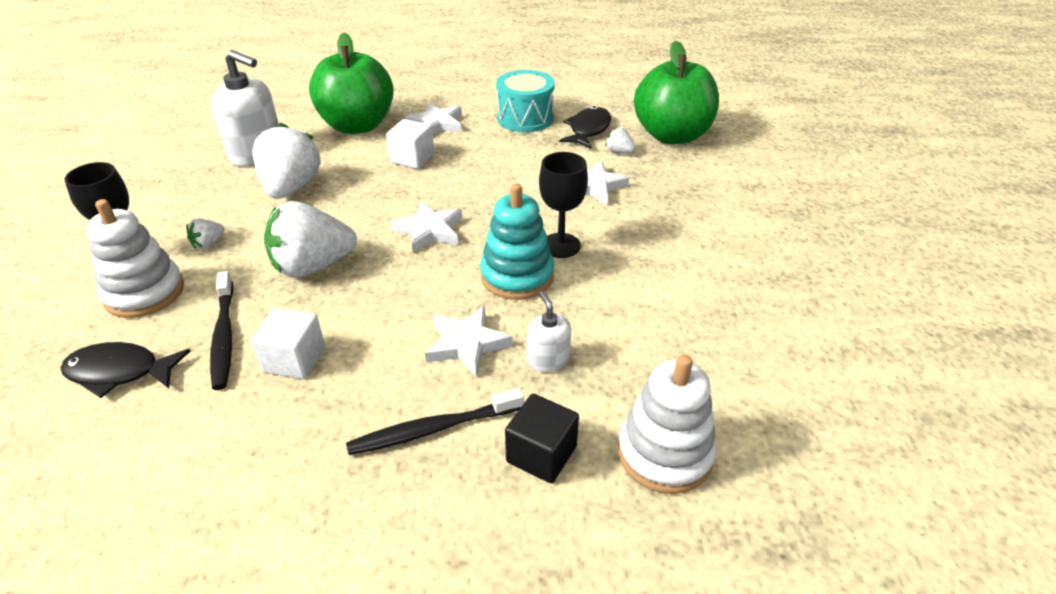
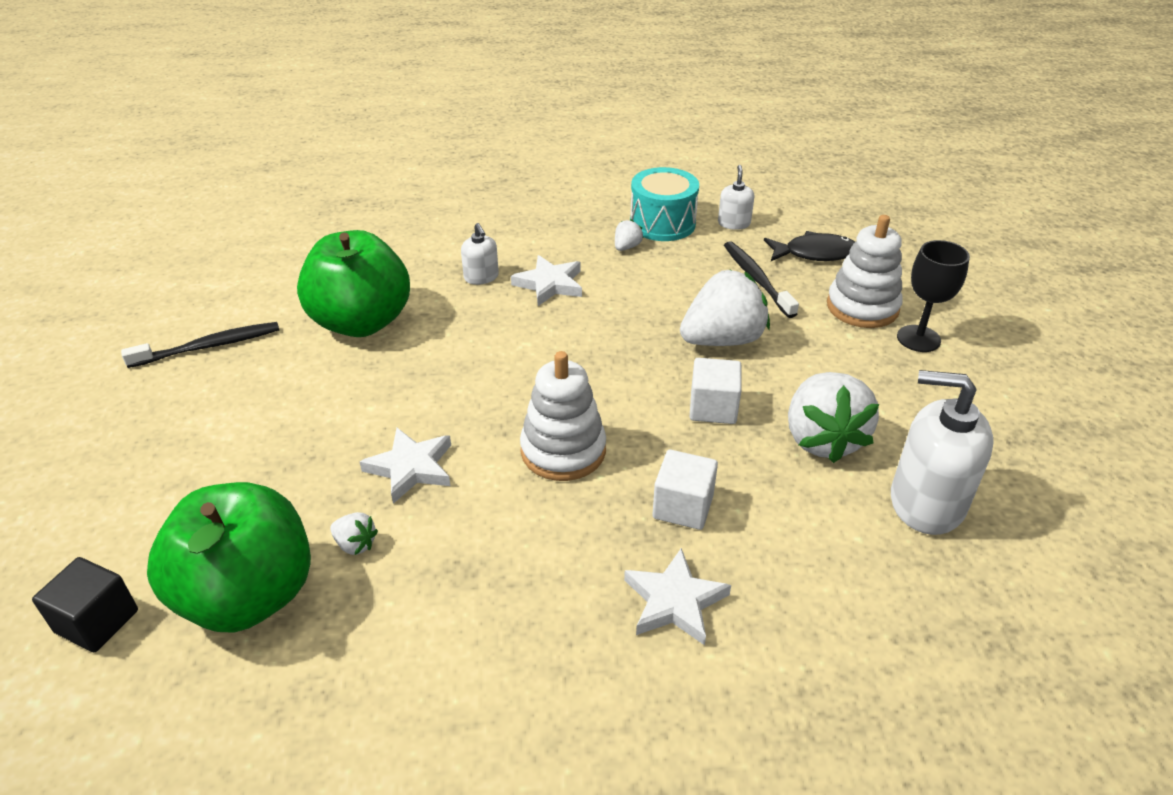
camera: 175 degrees right, 0 degrees up
(177, 440) = (734, 223): none -> white soap dispenser
(209, 244) = (851, 357): white strawberry -> white strawberry (627, 247)
(294, 360) = (686, 267): white cube -> white cube (713, 408)
(357, 125) = (814, 586): green apple -> green apple (361, 322)
(429, 231) = (616, 387): white star -> none
(433, 429) = (563, 236): black toothbrush -> black toothbrush (209, 346)
(517, 276) = (510, 341): turquoise stacking toy -> none
(525, 118) = (512, 632): turquoise drum -> turquoise drum (662, 223)
(541, 454) = (487, 228): black cube -> black cube (97, 621)
(560, 245) = (463, 377): black goblet -> none
(588, 130) = (396, 603): black fish -> none
(664, 453) = (404, 232): white stacking toy -> white stacking toy (563, 451)

